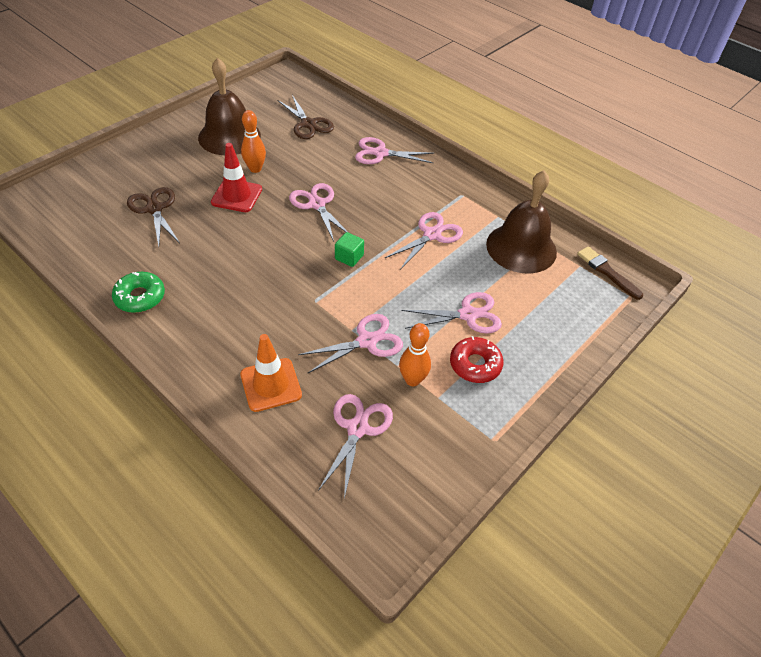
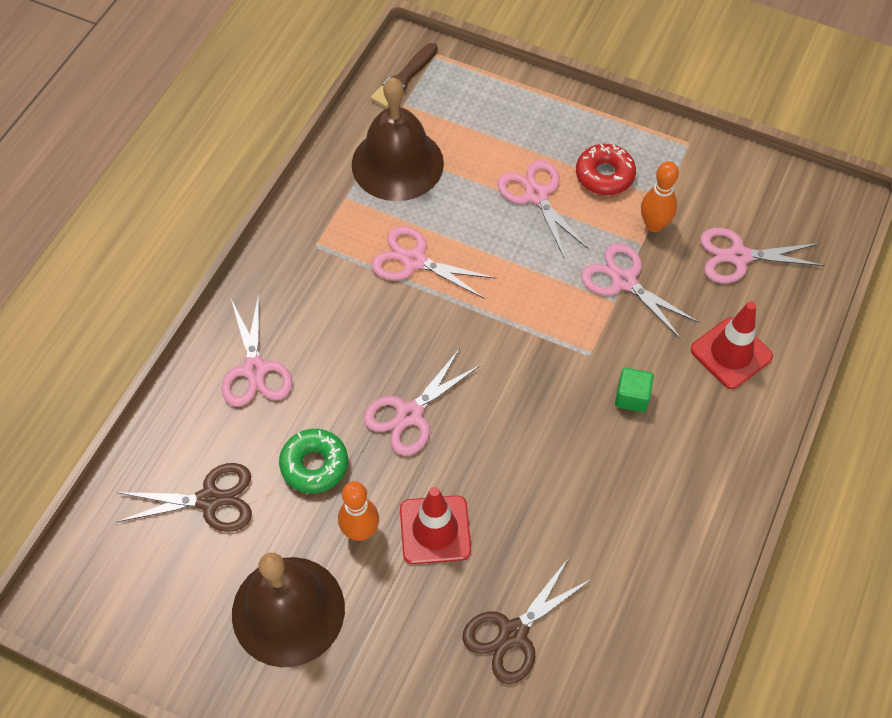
camera: 105 degrees left, 10 degrees up
(140, 297) = (683, 557): green donut -> green donut (314, 465)
(271, 385) = (731, 353): orange traffic cone -> red traffic cone
(308, 124) = (209, 500): brown scissors -> brown scissors turned 45 degrees clockwise
(349, 257) = (498, 341): green cube -> green cube (632, 397)

